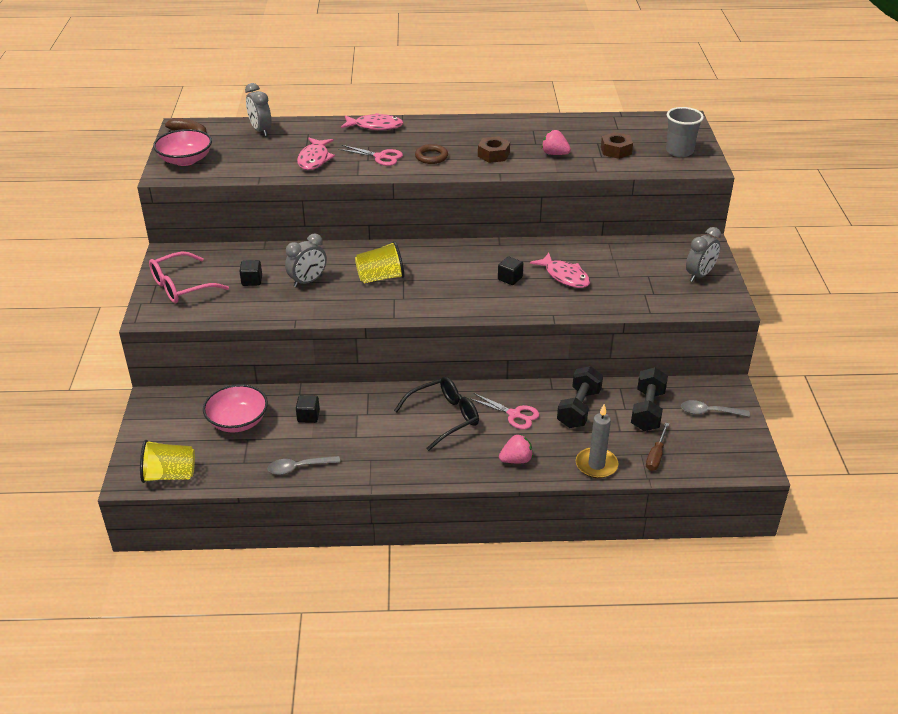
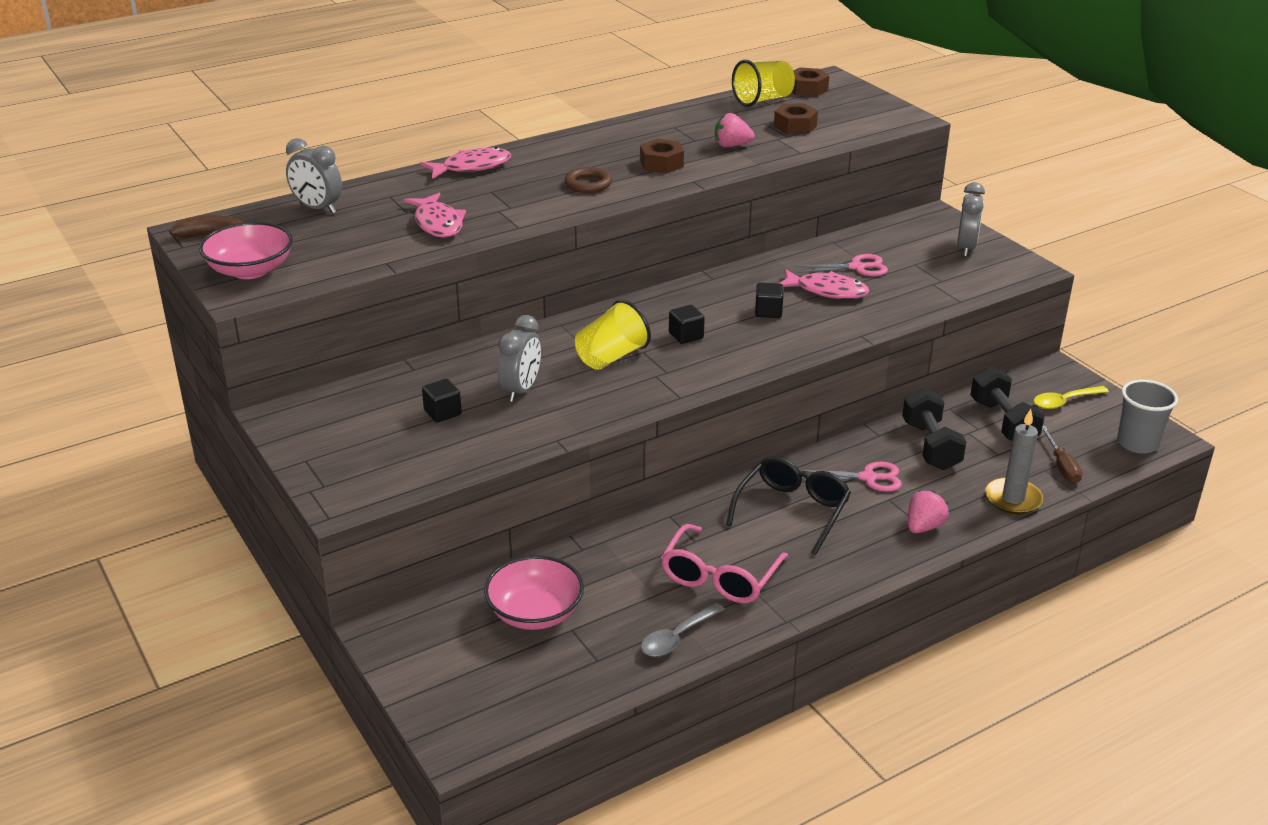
camera: 30 degrees left, 5 degrees down
(169, 475) = (511, 717): yellow cup -> yellow cup (763, 100)
(182, 286) = (348, 450): pink glasses -> pink glasses (720, 576)
(308, 416) = (623, 571): black cube -> black cube (686, 336)
(380, 157) = (523, 200): pink scissors -> pink scissors (857, 267)
(659, 124) = (807, 89): none -> brown nut
(679, 151) = (863, 111): grey cup -> grey cup (1137, 443)
(709, 412) = (1064, 402): grey spoon -> yellow spoon

